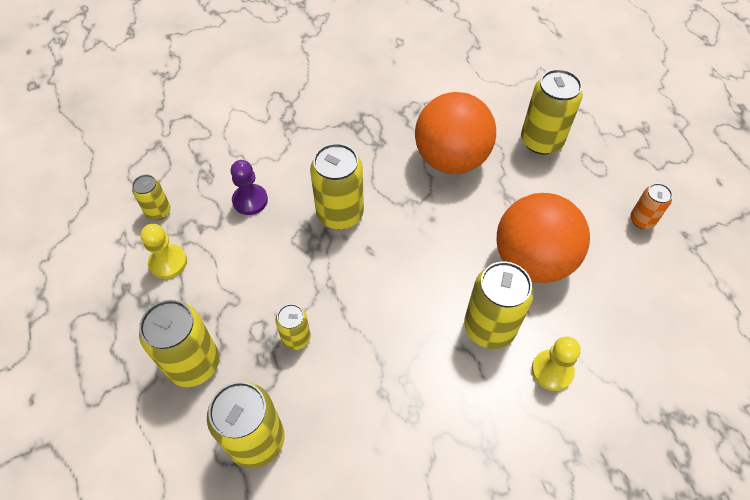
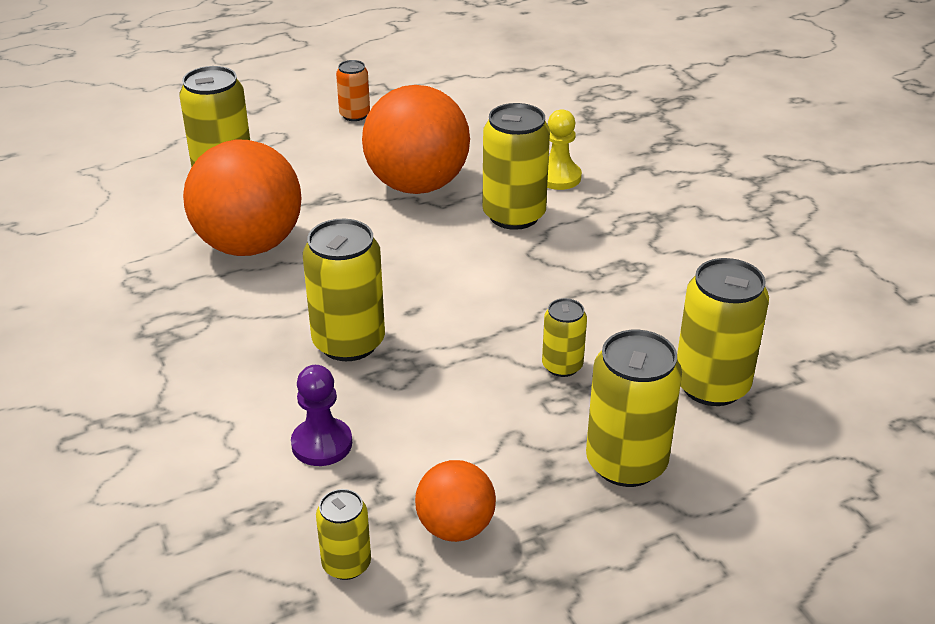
camera: 95 degrees left, 20 degrees down
(168, 262) = (455, 527): yellow pawn -> orange ball

